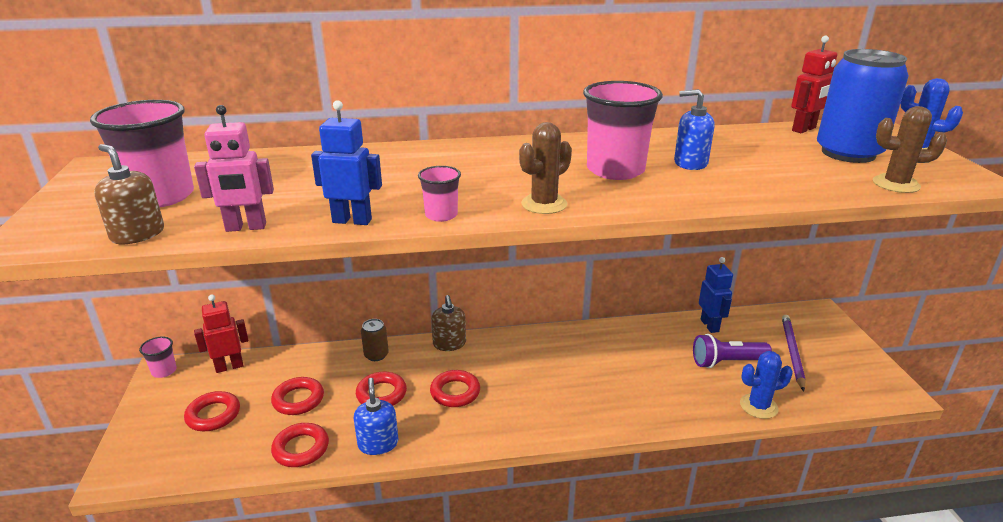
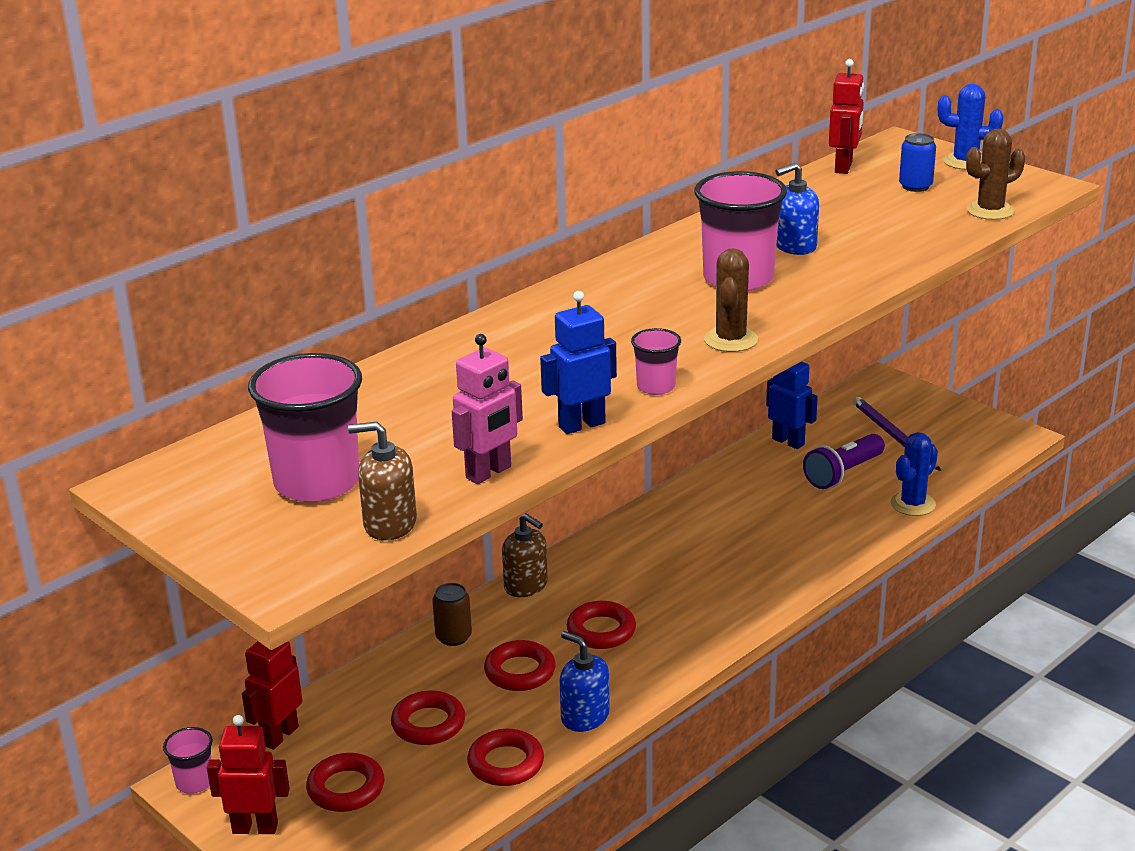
camera: 35 degrees left, 0 degrees up
(149, 412) = (255, 828): none -> red robot
(848, 153) = (915, 186): blue can -> blue can, size x0.46

